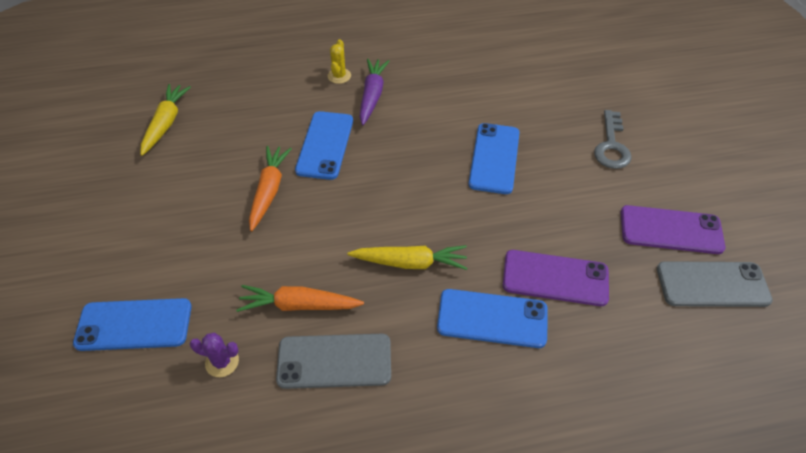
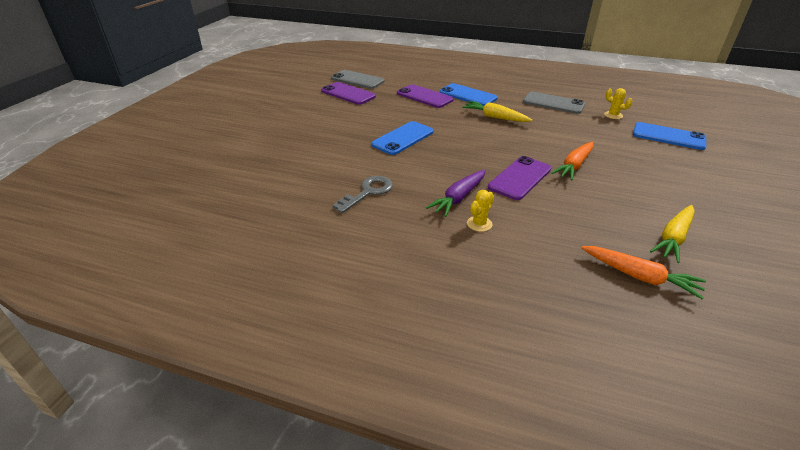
camera: 150 degrees left, 15 degrees down
(222, 362) = (613, 115): purple cactus -> yellow cactus
(298, 305) = (566, 120): orange carrot -> orange carrot (639, 277)
(325, 145) = (520, 178): blue phone -> purple phone
(611, 146) = (324, 123): grey key -> grey key (368, 192)

